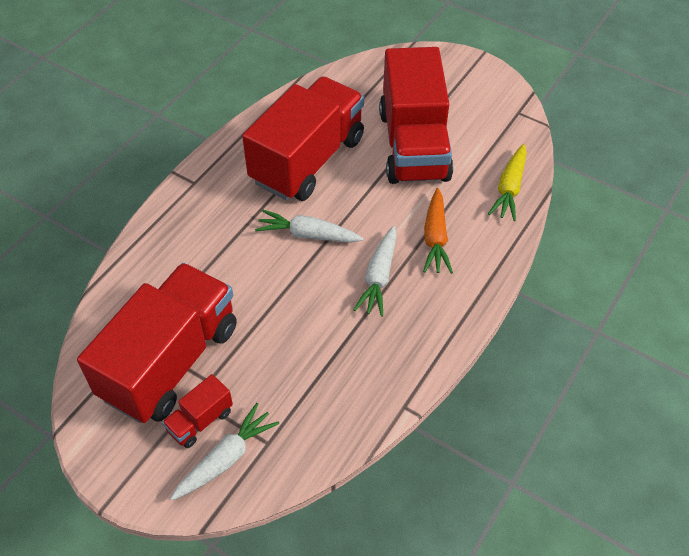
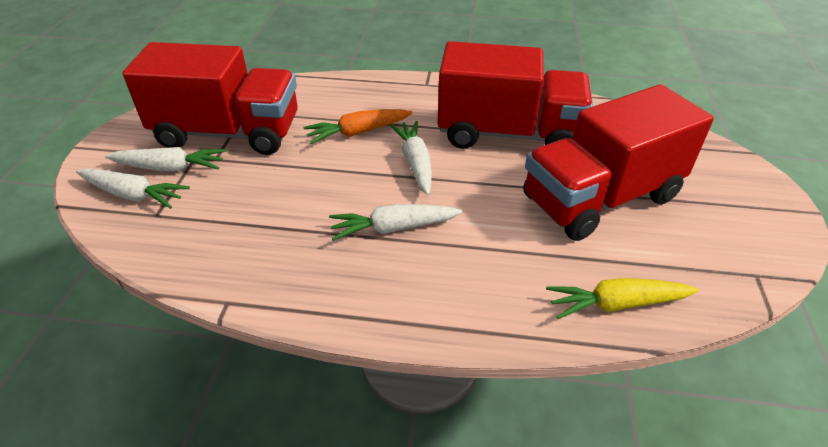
camera: 65 degrees right, 10 degrees down
(200, 421) = (170, 168): red truck -> white carrot
(435, 238) = (479, 257): orange carrot -> orange carrot (357, 132)

